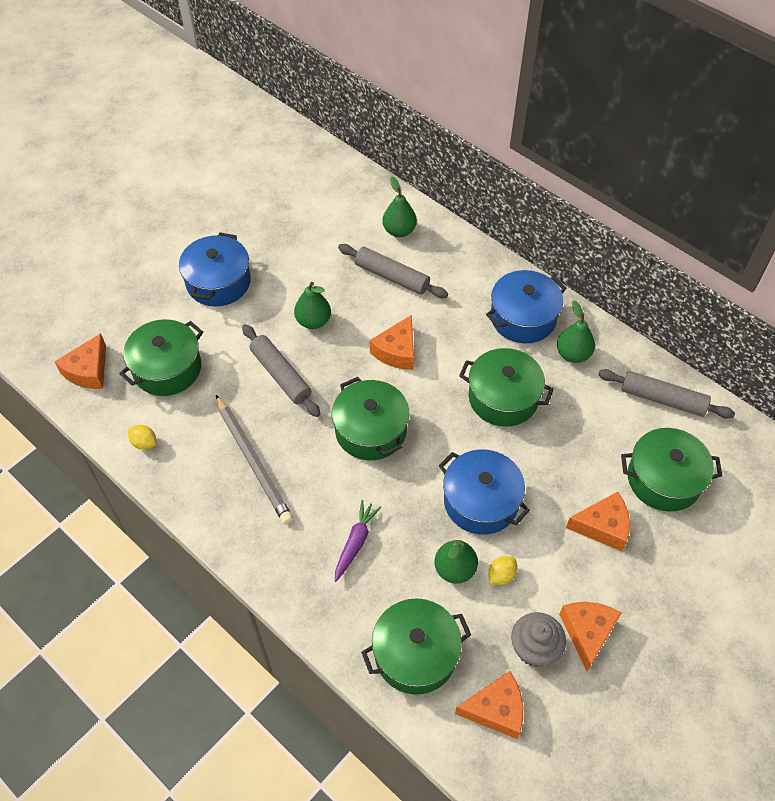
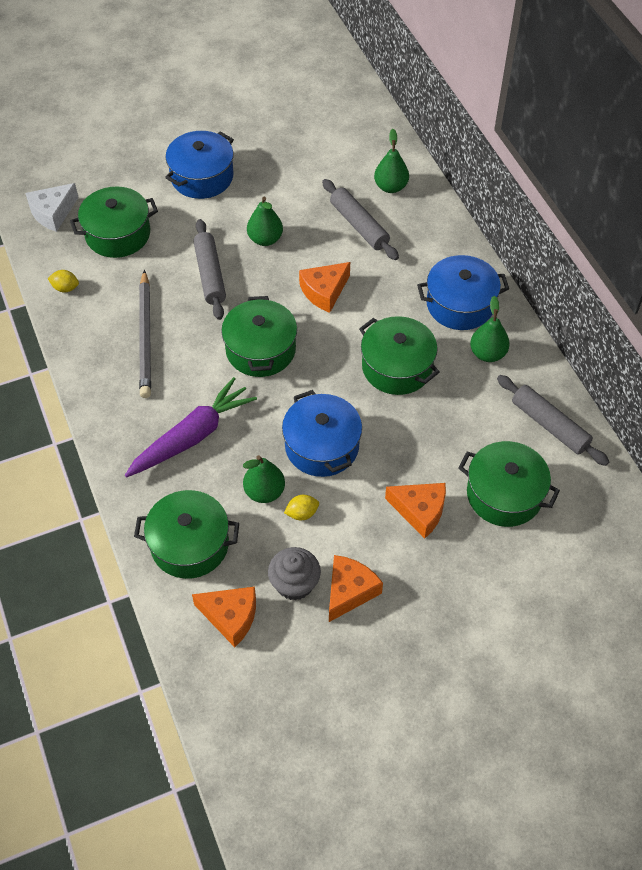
camera: 25 degrees right, 0 degrees up
(88, 371) = (53, 213): orange cheese -> white cheese
(144, 443) = (65, 288): yellow lemon -> yellow lemon turned 45 degrees counterclockwise
(355, 542) = (192, 436): purple carrot -> purple carrot, size x1.77

